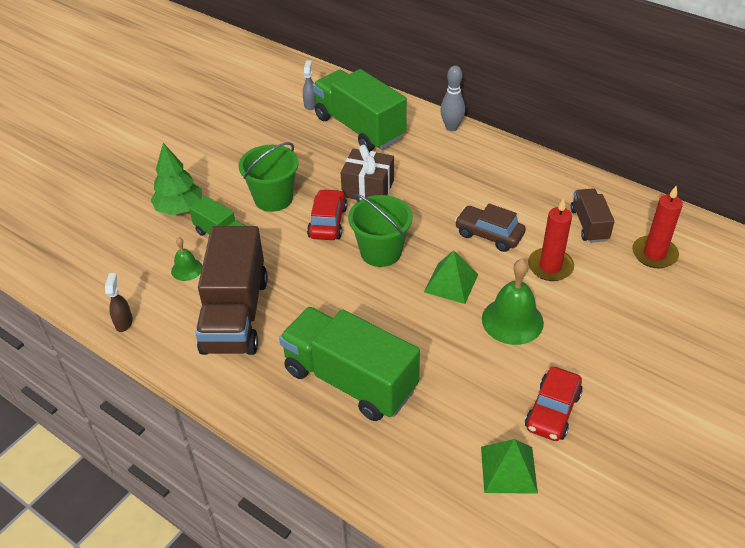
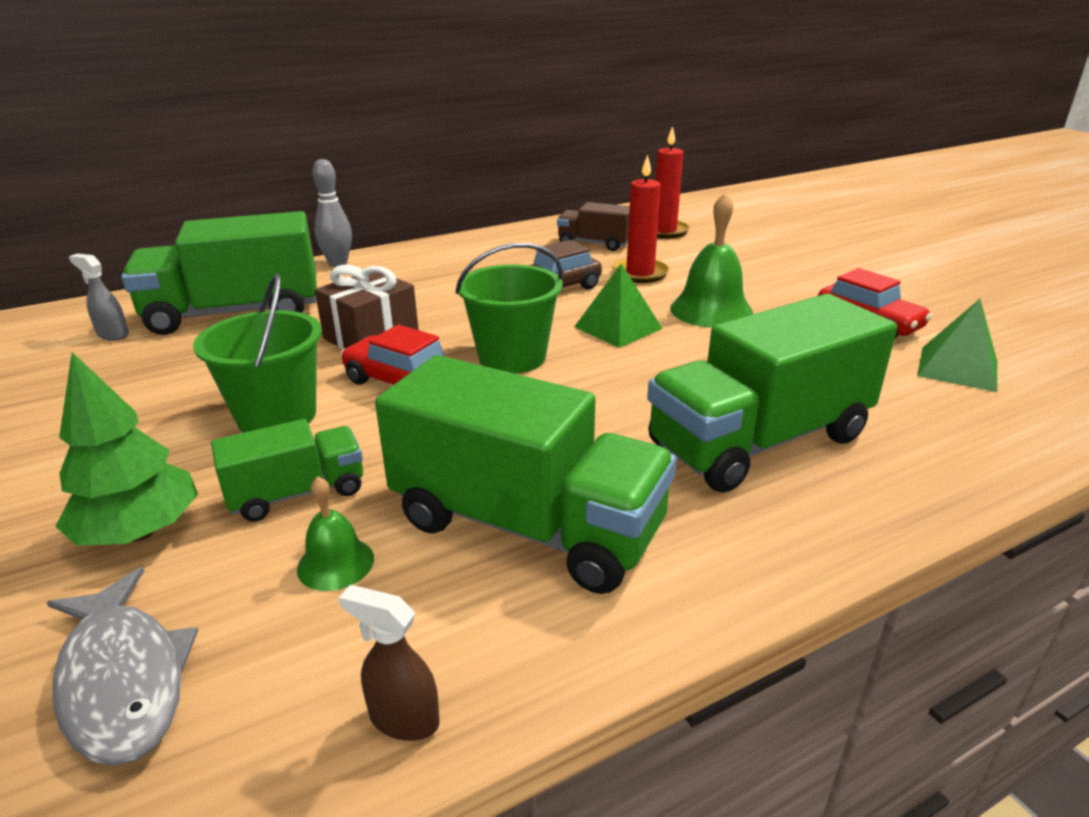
camera: 65 degrees left, 15 degrees down
(115, 249) = (123, 679): none -> grey fish
(235, 314) = (526, 525): brown truck -> green truck

